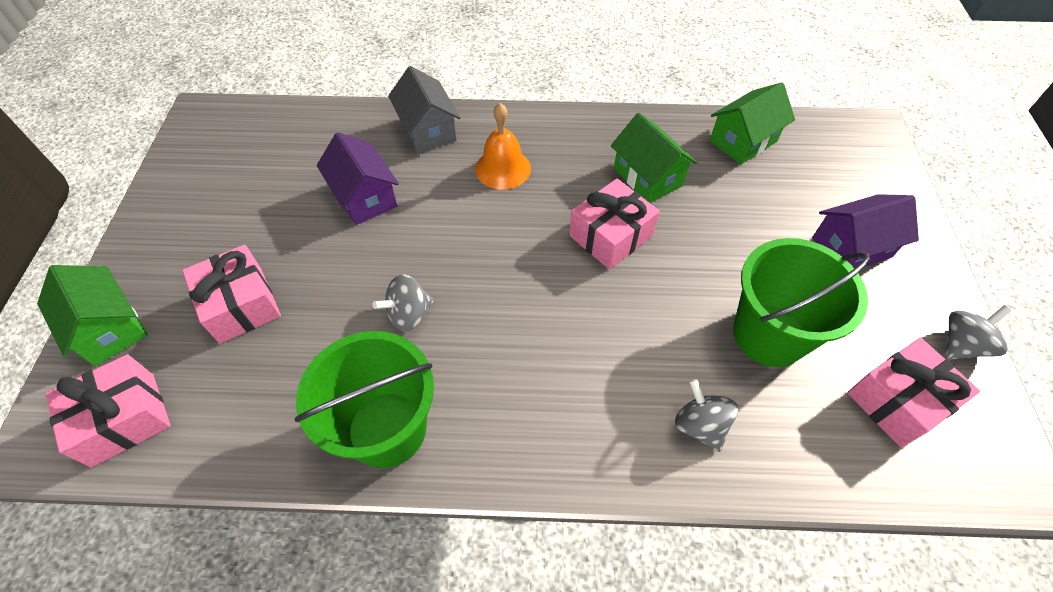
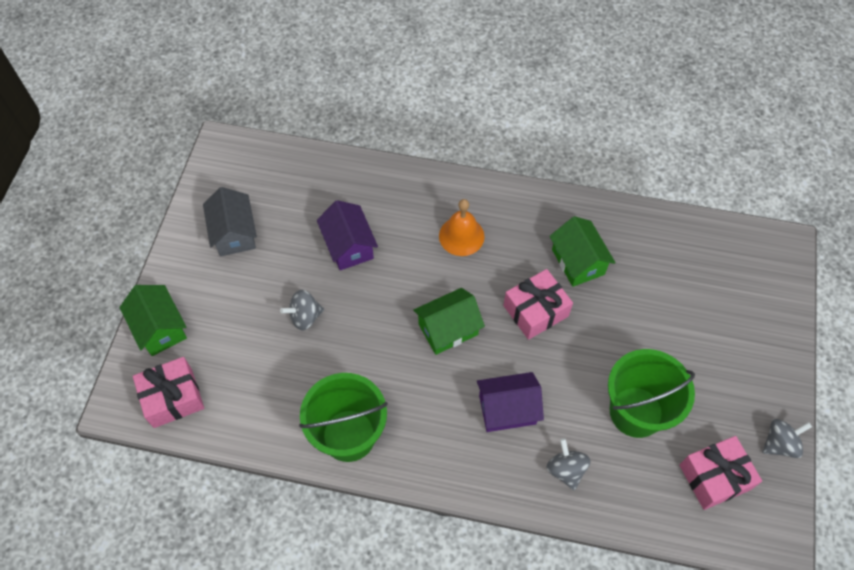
camera: 10 degrees right, 5 degrees up
(241, 305) = (252, 324): pink gift -> none
(409, 314) = (372, 352): grey spinning top -> grey spinning top (305, 317)
(428, 130) = (405, 189): grey house -> grey house (234, 233)
(743, 141) = (667, 239): green house -> green house (448, 329)
(851, 247) = (724, 351): purple house -> purple house (507, 409)

